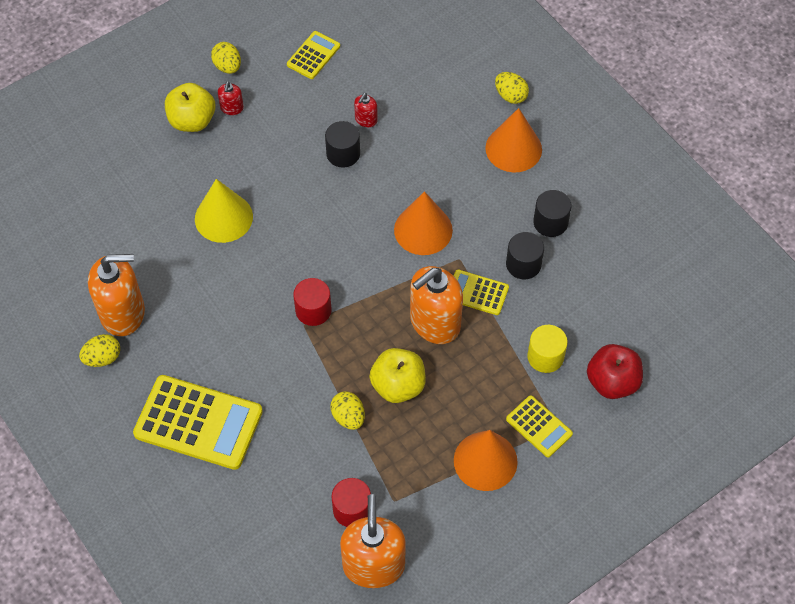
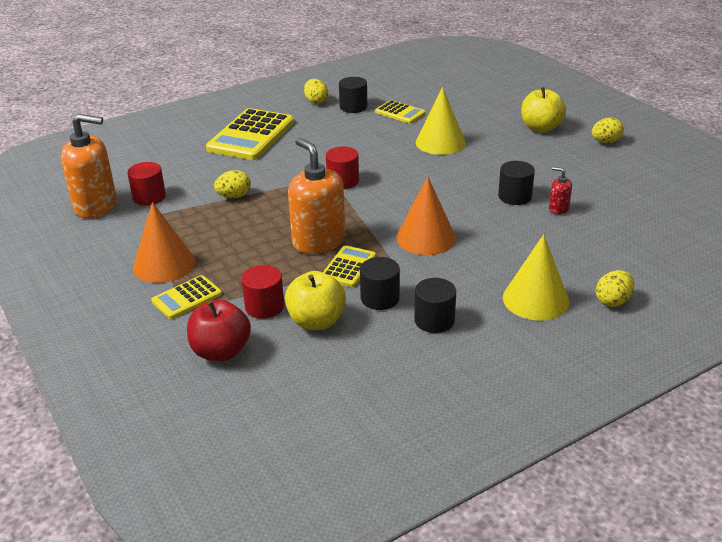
camera: 95 degrees right, 25 degrees down
(123, 313) = (353, 107): orange soap dispenser -> black cylinder
(232, 108) = (558, 144): red soap dispenser -> none
(313, 55) = (632, 182): yellow calculator -> yellow calculator (400, 113)
(398, 386) = (257, 220): yellow apple -> yellow apple (316, 321)
(513, 148) = (535, 299): orange cone -> yellow cone
(545, 357) = (264, 306): yellow cylinder -> red cylinder

